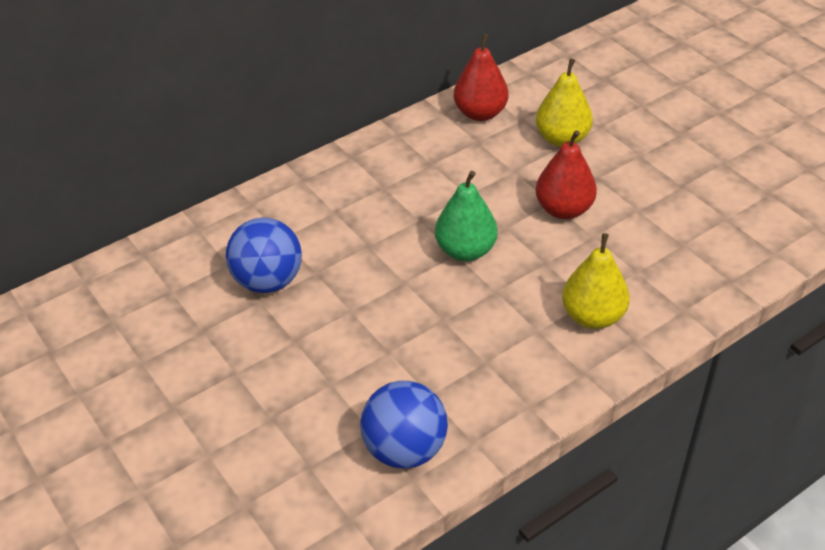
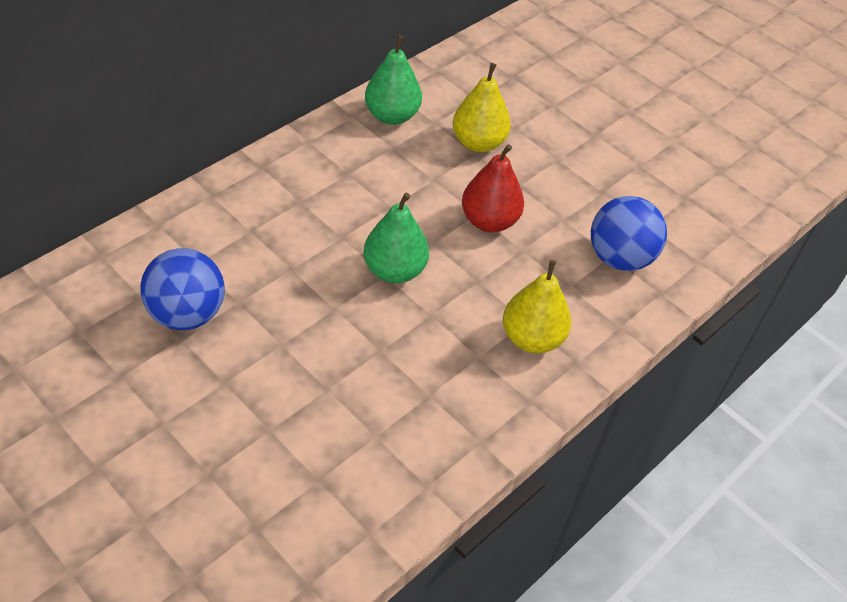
camera: 15 degrees left, 5 degrees up
(405, 449) = (357, 500): blue ball -> blue ball (619, 258)
(480, 113) = (392, 116): red pear -> green pear

